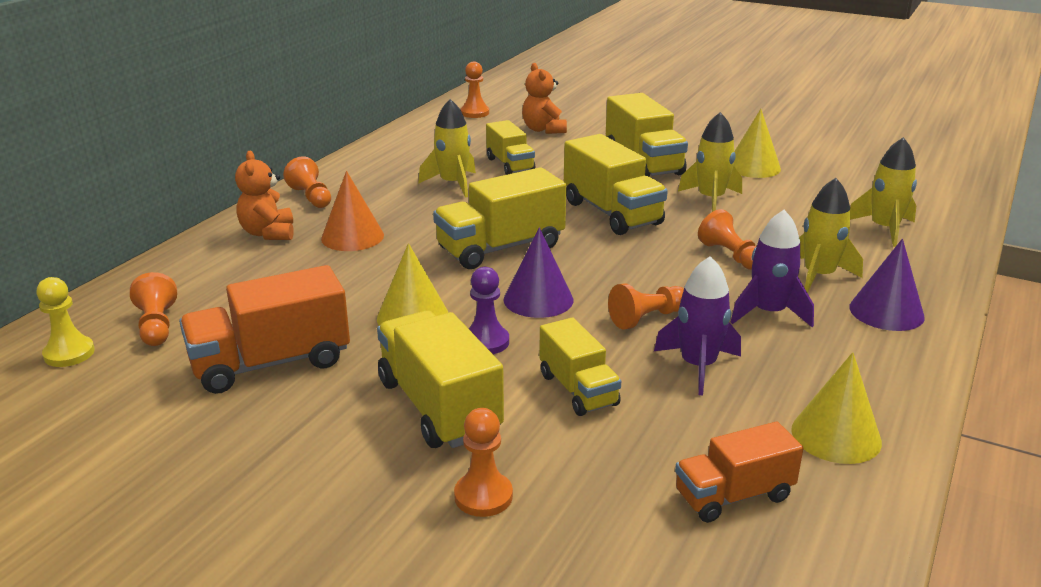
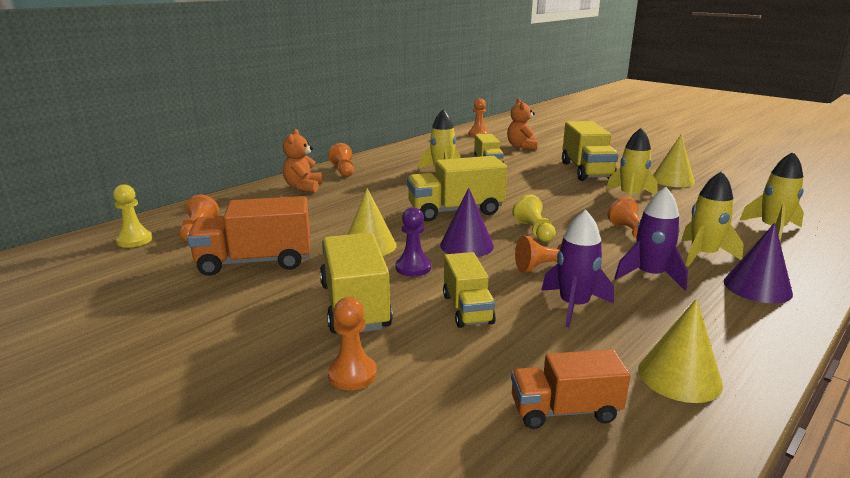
camera: 15 degrees right, 5 degrees down
(352, 237) = (356, 194): orange cone -> none
(612, 213) = (549, 198): yellow truck -> none
(613, 267) = (534, 231): none -> yellow pawn

